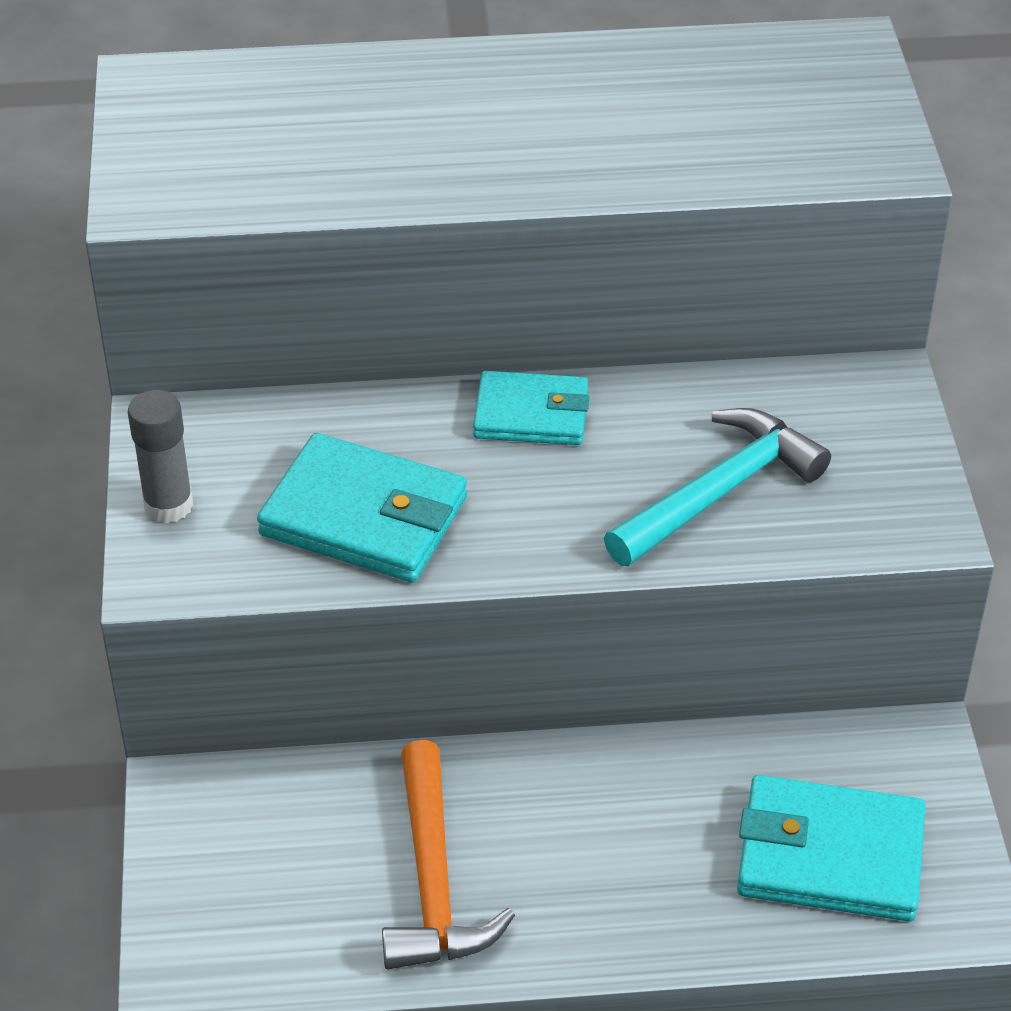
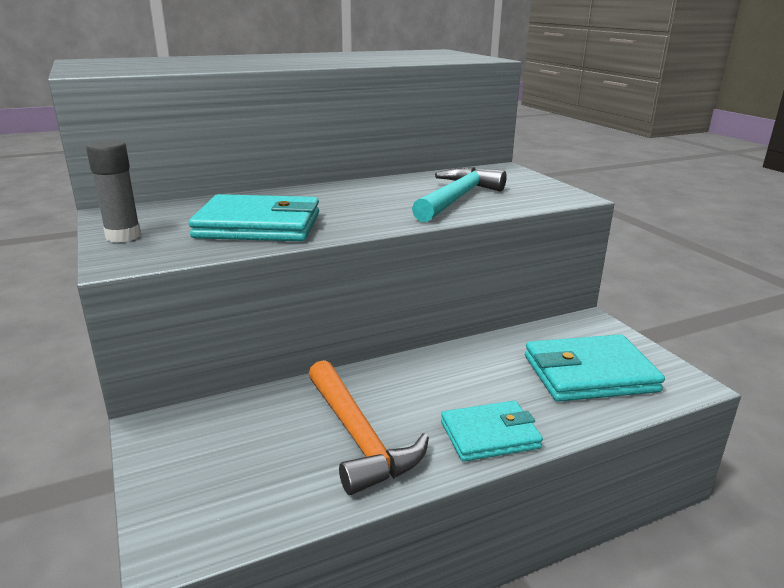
camera: 20 degrees left, 20 degrees down
(531, 414) = (338, 190): turquoise wallet -> turquoise wallet (489, 435)

